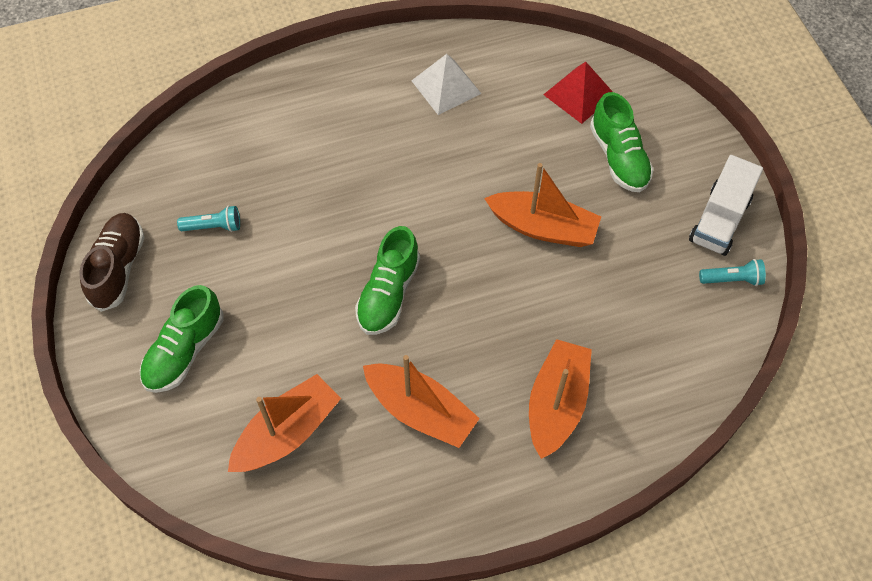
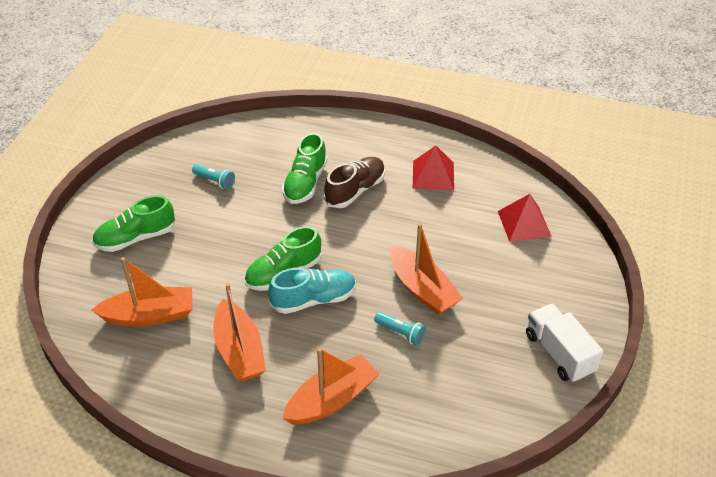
camera: 35 degrees right, 15 degrees down
(118, 268) = (142, 175): brown shoe -> brown shoe (355, 190)
(446, 87) = (433, 175): white pyramid -> red pyramid
(446, 305) = (314, 300): none -> turquoise shoe
(619, 157) = (517, 275): green shoe -> green shoe (305, 183)
(719, 220) = (559, 353): white truck -> white truck turned 90 degrees clockwise
(732, 279) = (534, 396): turquoise flashlight -> turquoise flashlight (401, 333)

